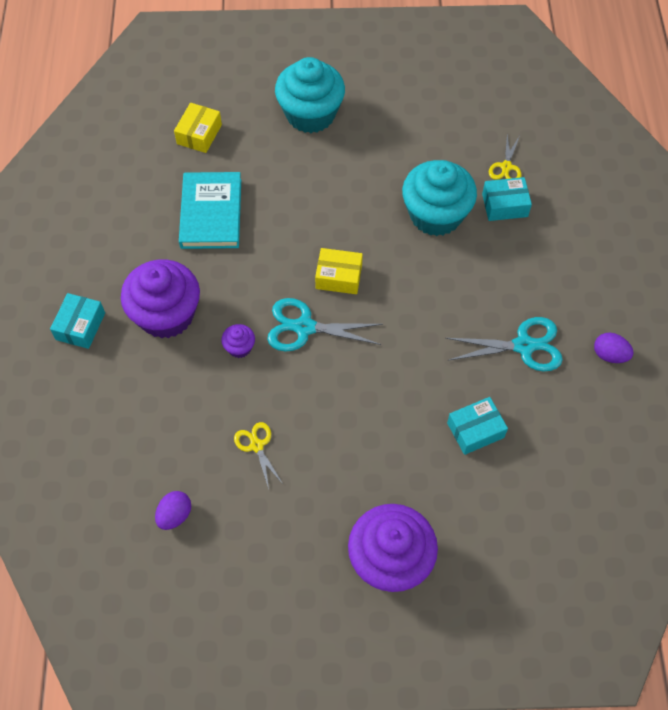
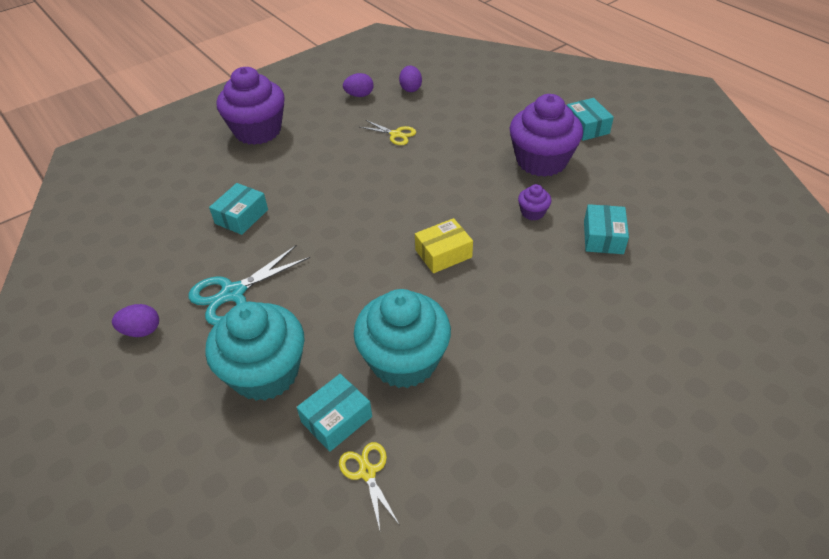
camera: 145 degrees right, 15 degrees down
(199, 134) = (708, 293): yellow box -> none
(211, 213) = (603, 237): turquoise book -> turquoise box
(238, 546) = (359, 95): none -> purple egg
(239, 347) = (467, 171): purple cupcake -> purple cupcake (532, 212)
(304, 327) = (434, 206): turquoise scissors -> none
(310, 114) = (642, 387): turquoise cupcake -> turquoise cupcake (265, 372)

